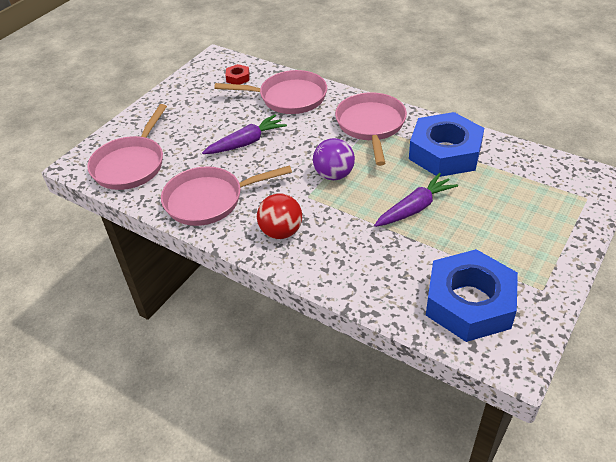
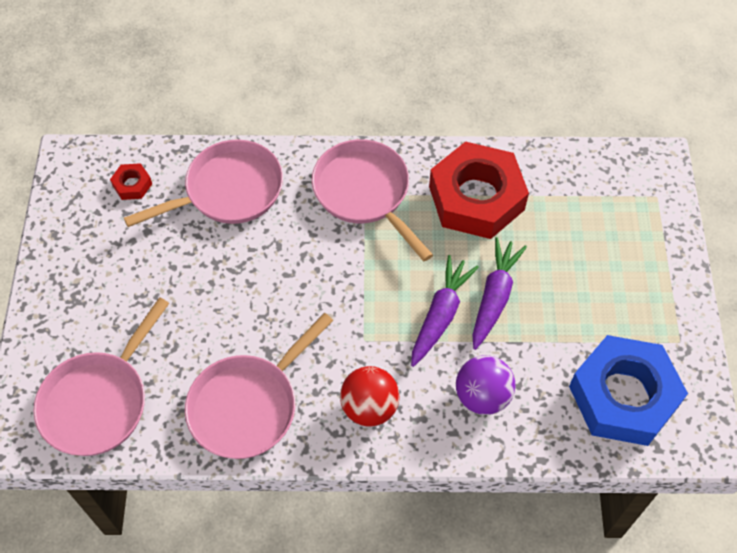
camera: 35 degrees left, 15 degrees up
(131, 165) = (99, 402): pink pan -> pink pan turned 45 degrees clockwise
(246, 142) = (227, 292): purple carrot -> purple carrot (440, 315)
(334, 175) = (372, 292): purple ball -> purple ball (482, 396)
(445, 152) = (476, 198): blue nut -> red nut

